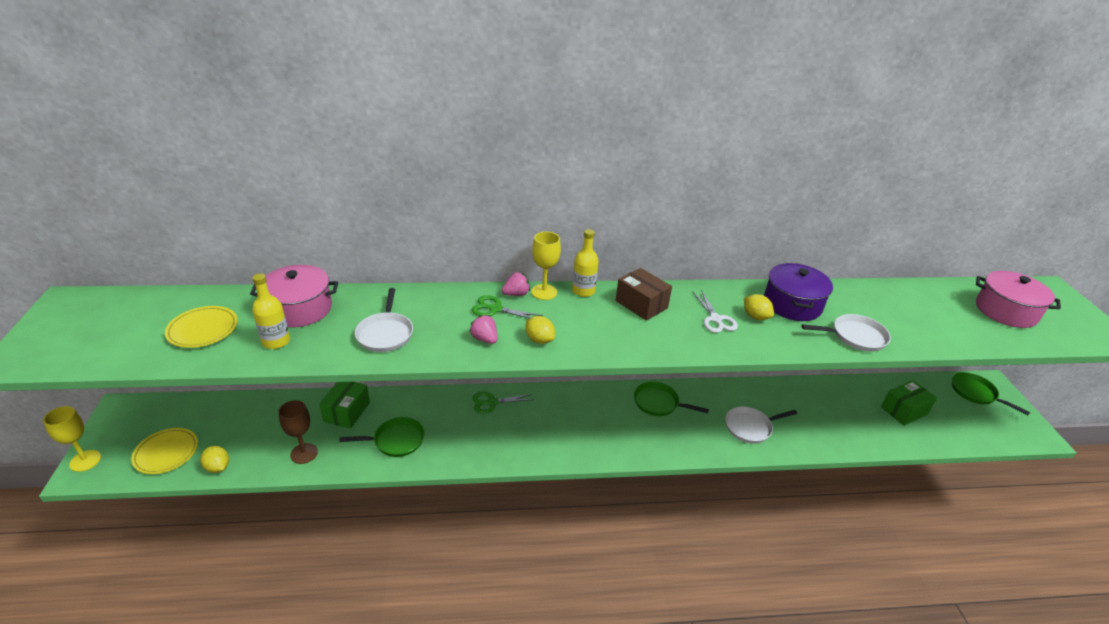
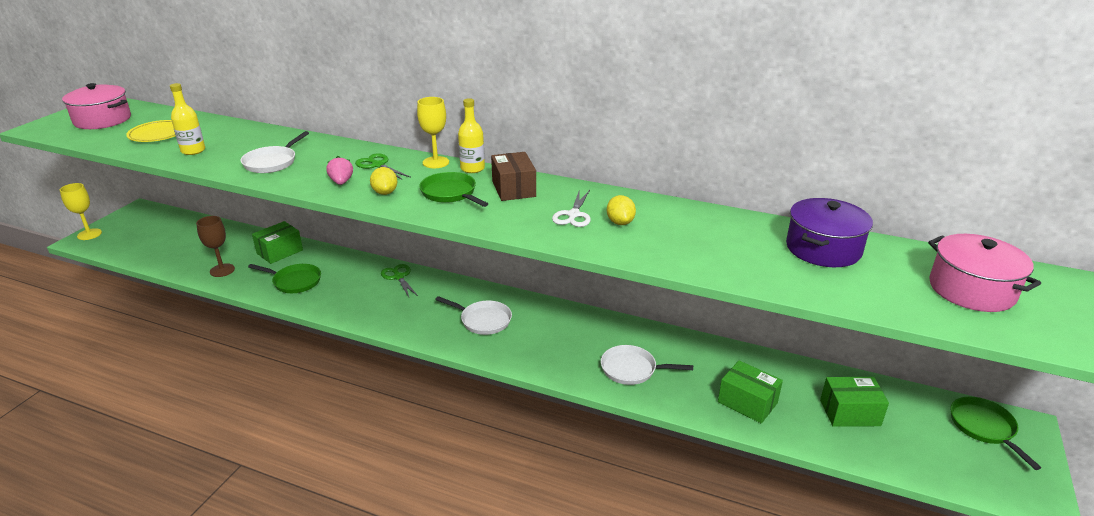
camera: 30 degrees right, 5 degrees down
(166, 453) = (138, 244): yellow plate -> none
(218, 467) = (159, 262): yellow lemon -> none
(299, 309) = (234, 135): pink pot -> pink pot (102, 120)
(492, 402) = (398, 277): green scissors -> green scissors turned 45 degrees clockwise
(516, 294) = (410, 159): pink strawberry -> none
(658, 403) = (554, 321): green pan -> green pan (450, 193)
(792, 304) = (678, 222): purple pot -> purple pot (823, 249)
(843, 426) = (747, 402): none -> green box
(855, 336) = (715, 263): white pan -> white pan (483, 320)

